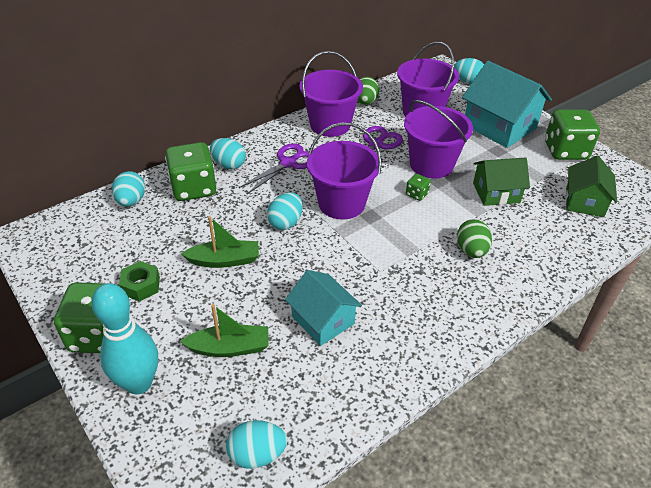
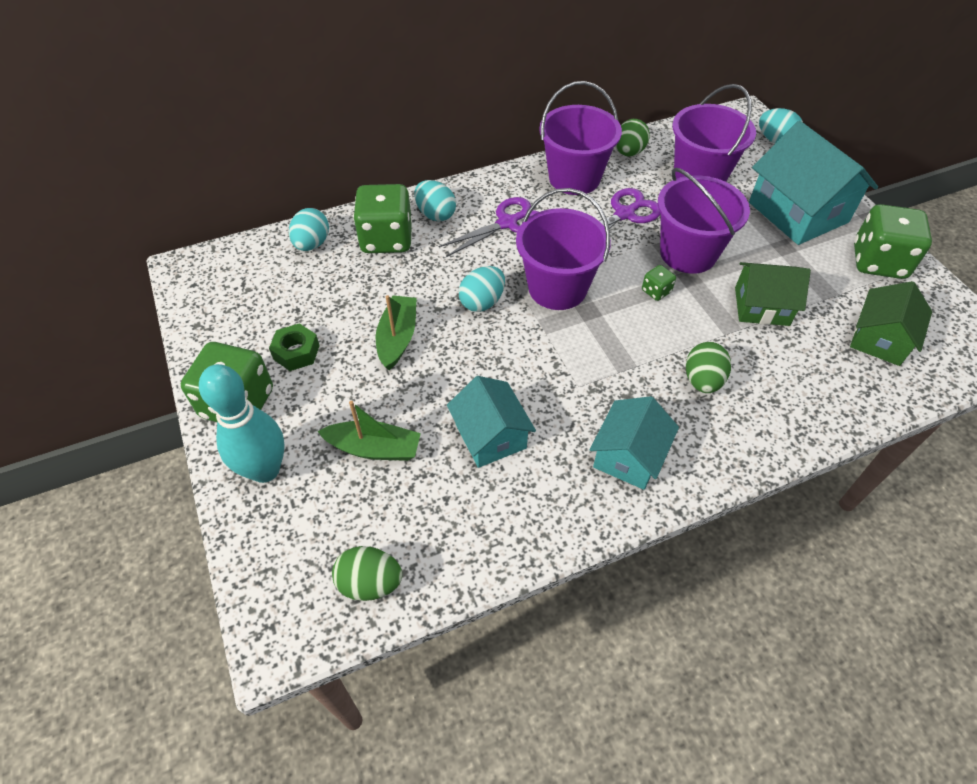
camera: 15 degrees right, 10 degrees up
(224, 260) = (397, 338): green boat -> green boat turned 90 degrees counterclockwise
(257, 454) = (370, 583): turquoise egg -> green egg
(435, 314) = (628, 456): none -> turquoise house

